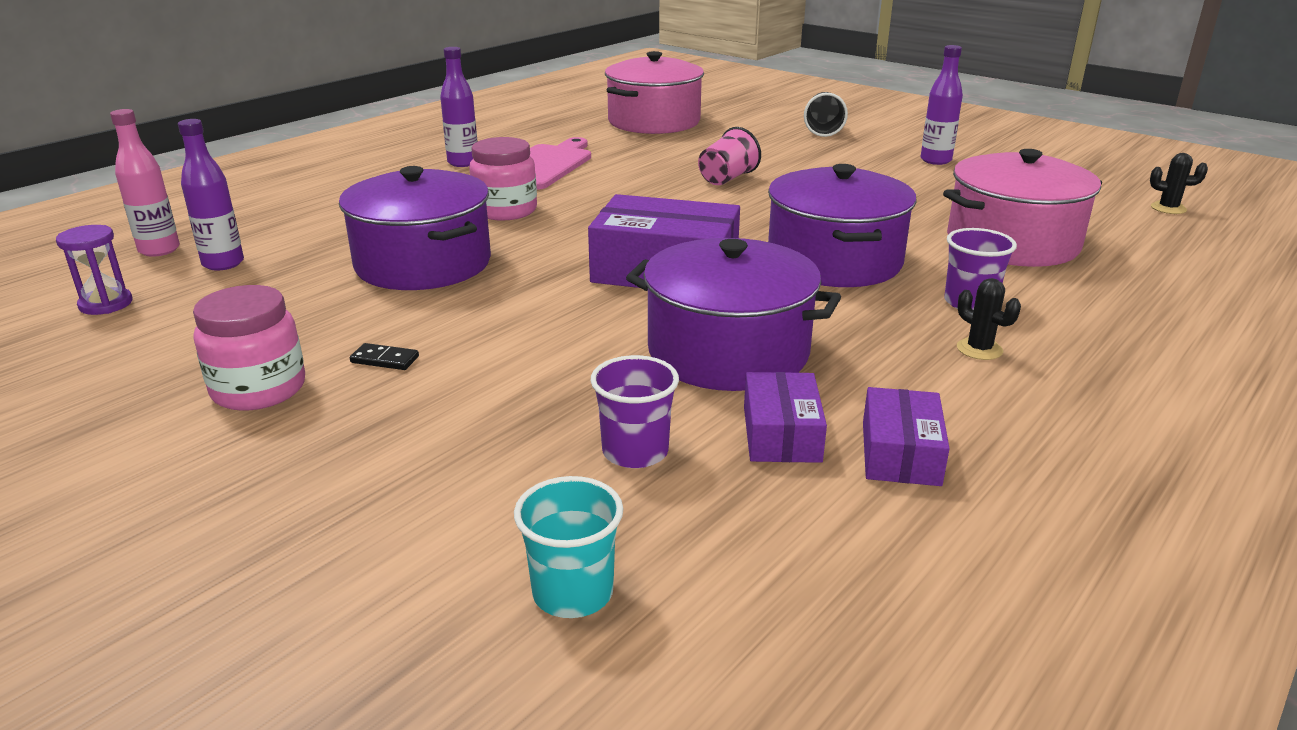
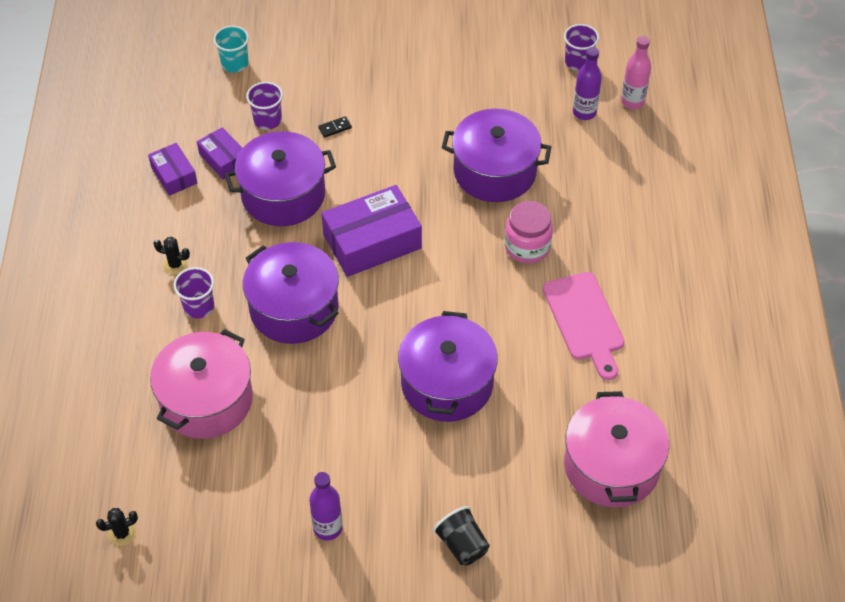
camera: 140 degrees right, 25 degrees up
(106, 304) = (578, 62): purple hourglass -> purple cup
(259, 389) = (435, 66): pink jar -> none
(385, 359) = (414, 106): black domino -> black domino (335, 128)
(463, 163) = (640, 290): purple bottle -> none
(727, 179) = (447, 383): pink cup -> purple pot

